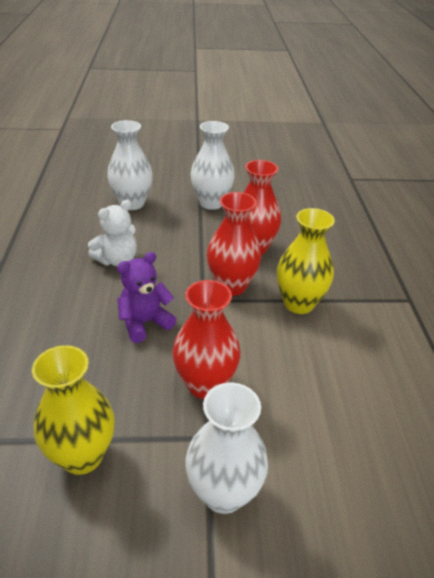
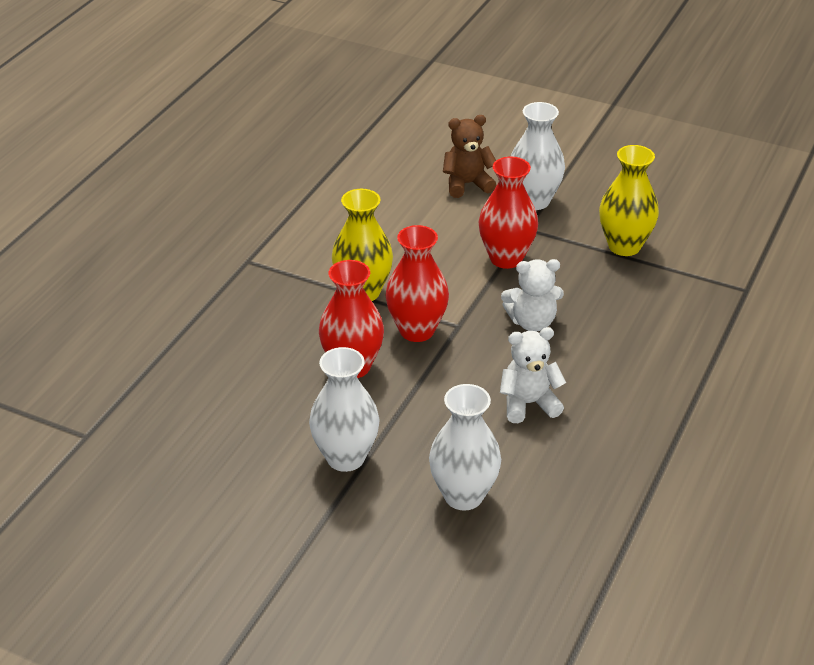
camera: 150 degrees left, 0 degrees up
(144, 323) = (532, 322): purple teddy bear -> white teddy bear
(321, 487) = (467, 184): none -> brown teddy bear

